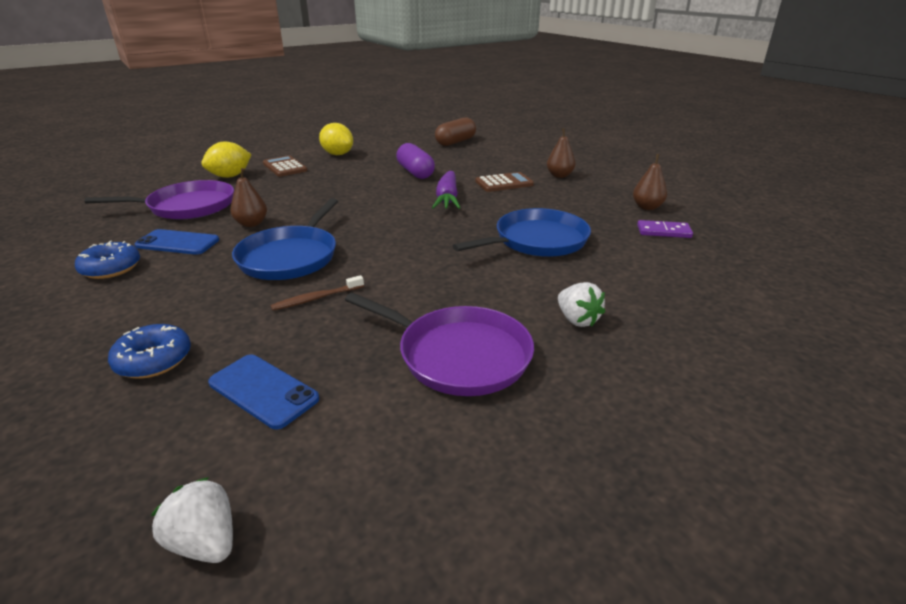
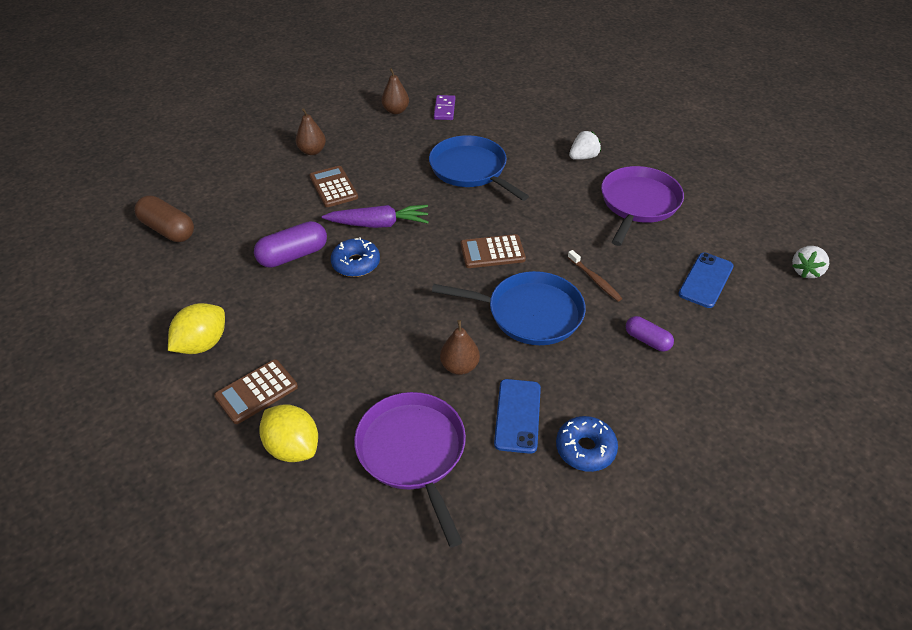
camera: 95 degrees left, 15 degrees up
(154, 360) = (702, 346): blue donut -> blue donut (356, 263)
(199, 320) = (647, 340): none -> purple capsule
(389, 244) = (492, 252): none -> brown calculator

